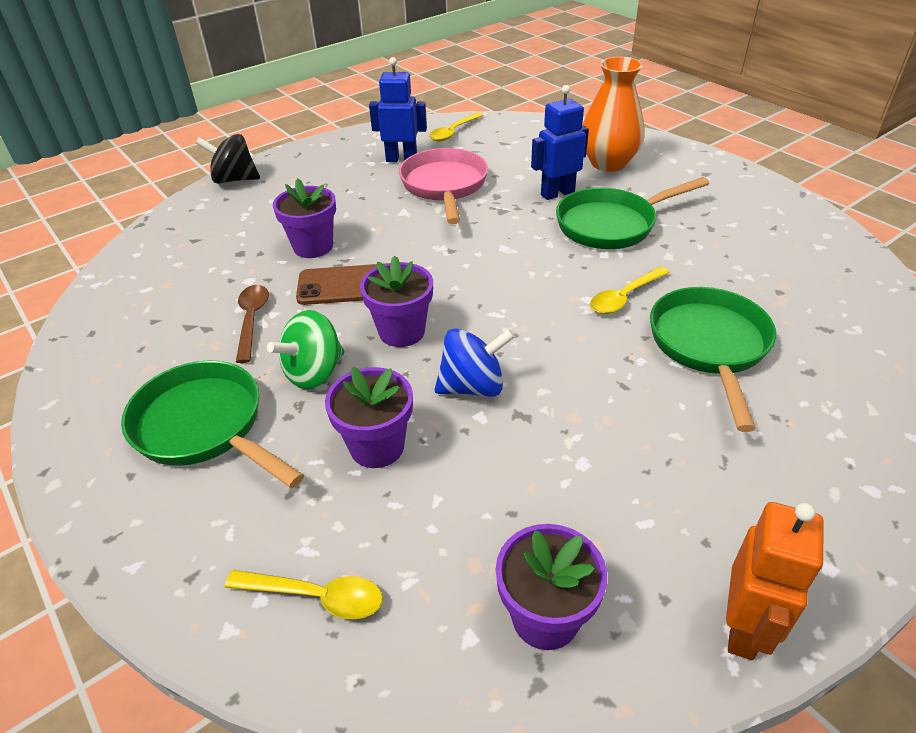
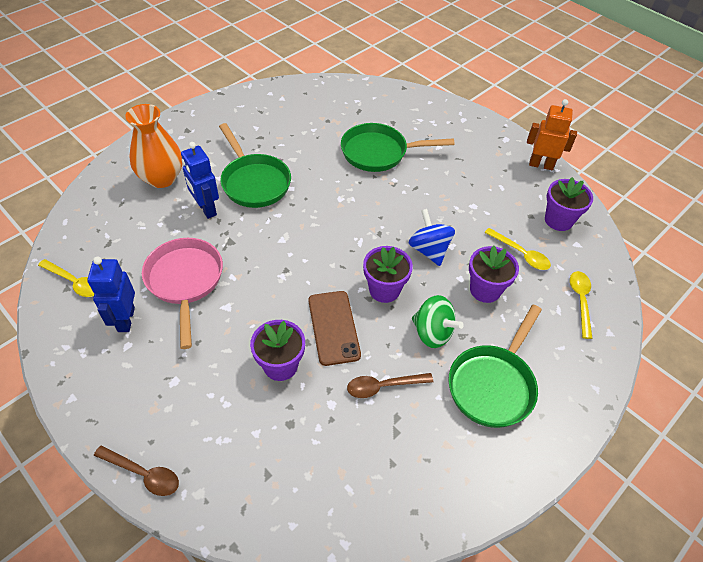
camera: 100 degrees left, 10 degrees up
(234, 179) = (143, 474): black spinning top -> brown spoon
(444, 186) = (185, 281): pink pan -> pink pan turned 90 degrees clockwise
(624, 297) = (338, 181): yellow spoon -> yellow spoon (521, 254)

